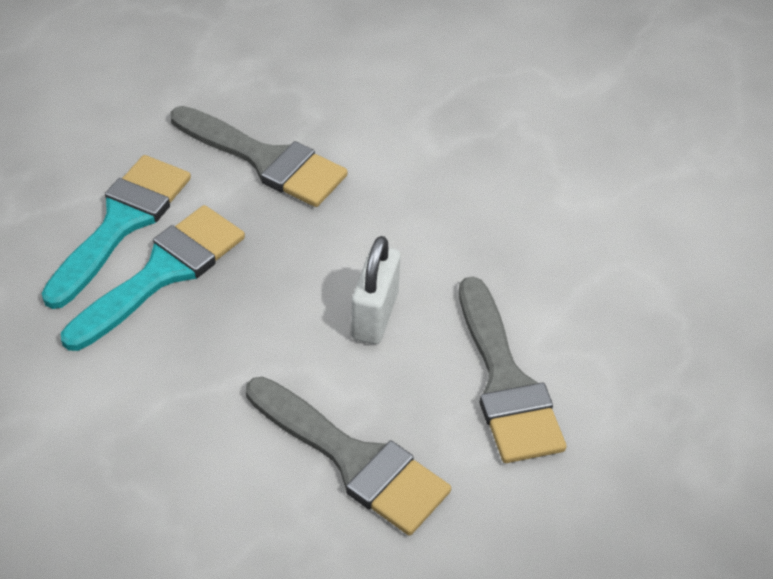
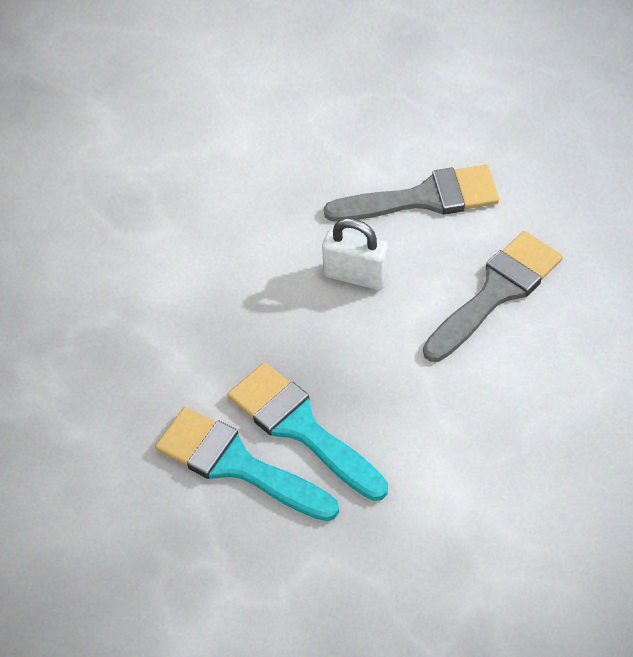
camera: 80 degrees left, 5 degrees up
(265, 160) = (166, 353): grey brush -> none

